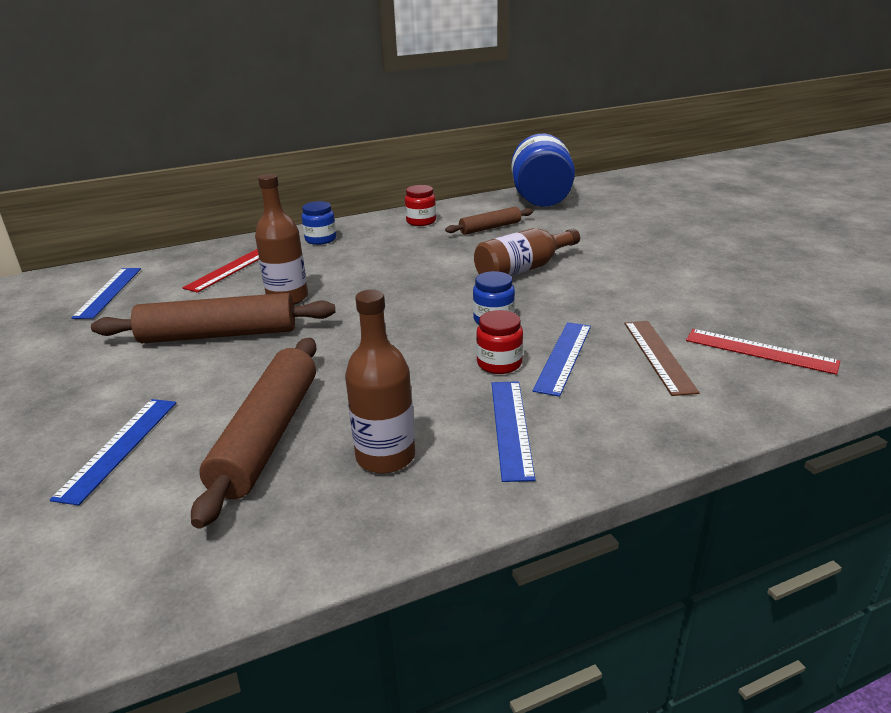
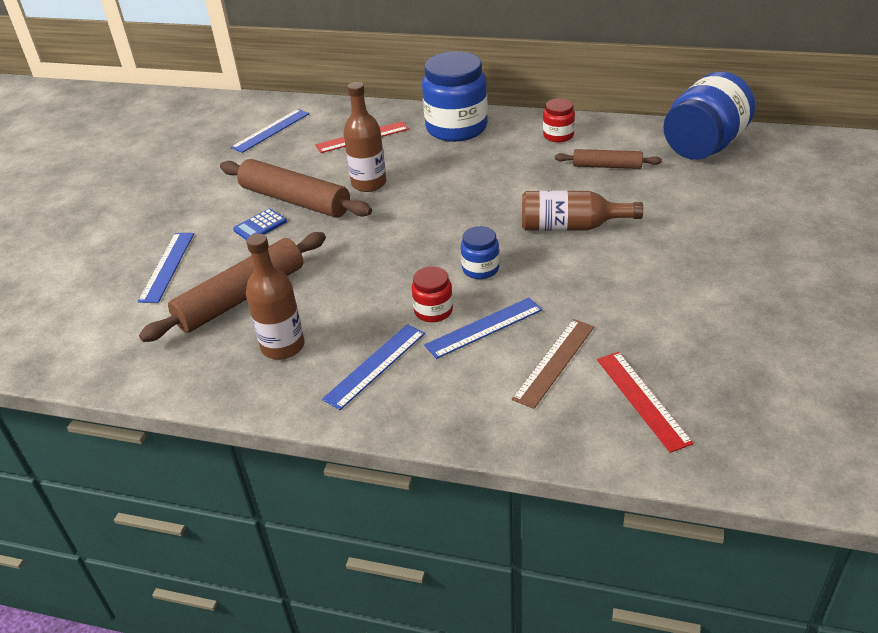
camera: 40 degrees right, 10 degrees up
(119, 447) = (167, 266): blue ruler -> blue ruler turned 45 degrees counterclockwise
(204, 368) = (260, 226): none -> blue calculator
(320, 239) = (456, 128): blue jar -> blue jar, size x2.07

